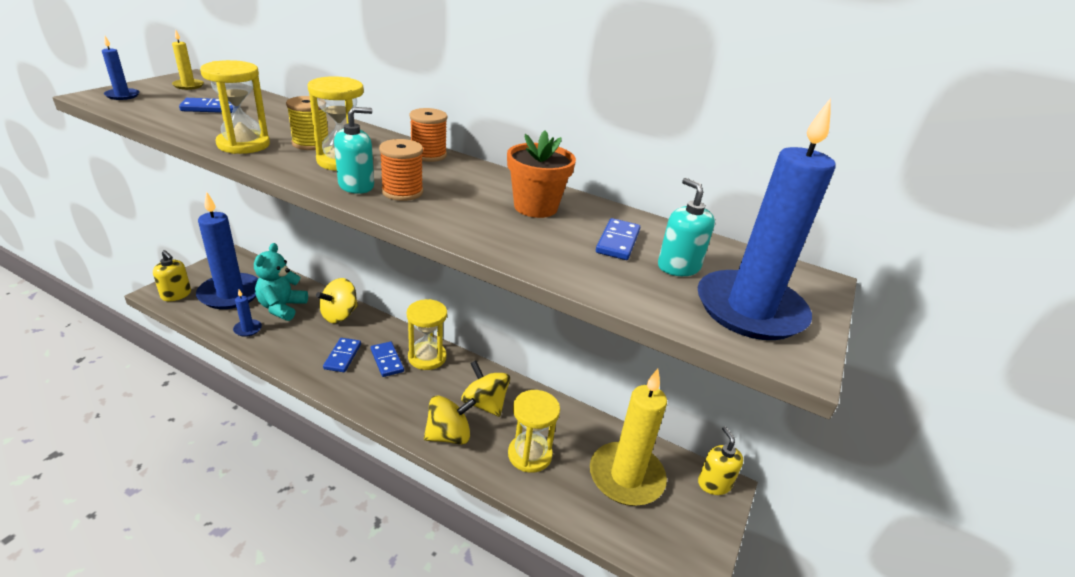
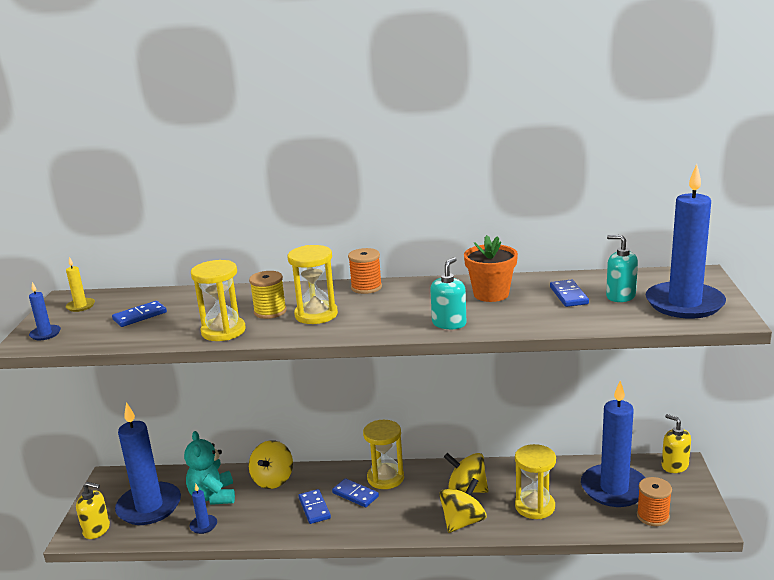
camera: 20 degrees left, 10 degrees down
(356, 186) = (356, 326): turquoise soap dispenser -> turquoise soap dispenser (449, 323)
(402, 192) = (392, 318): orange spool -> orange spool (653, 516)
(626, 477) = (614, 489): yellow candle -> blue candle

